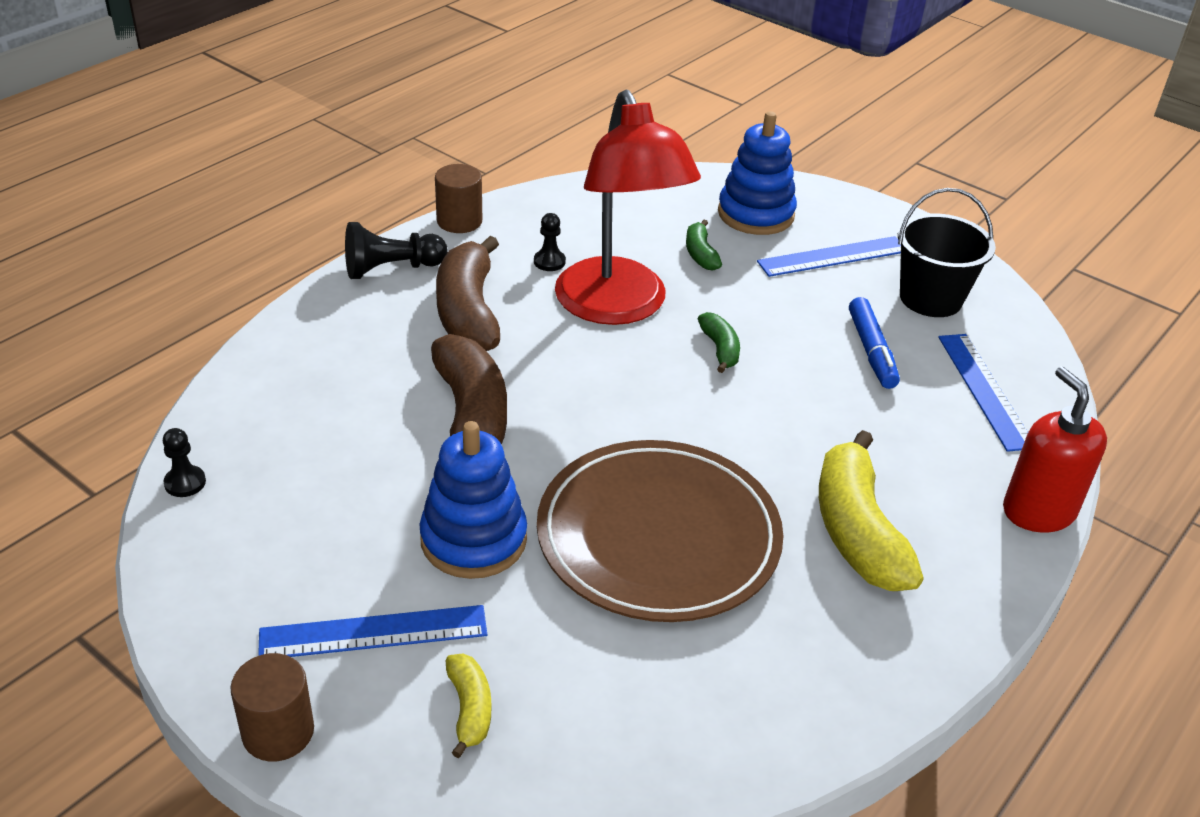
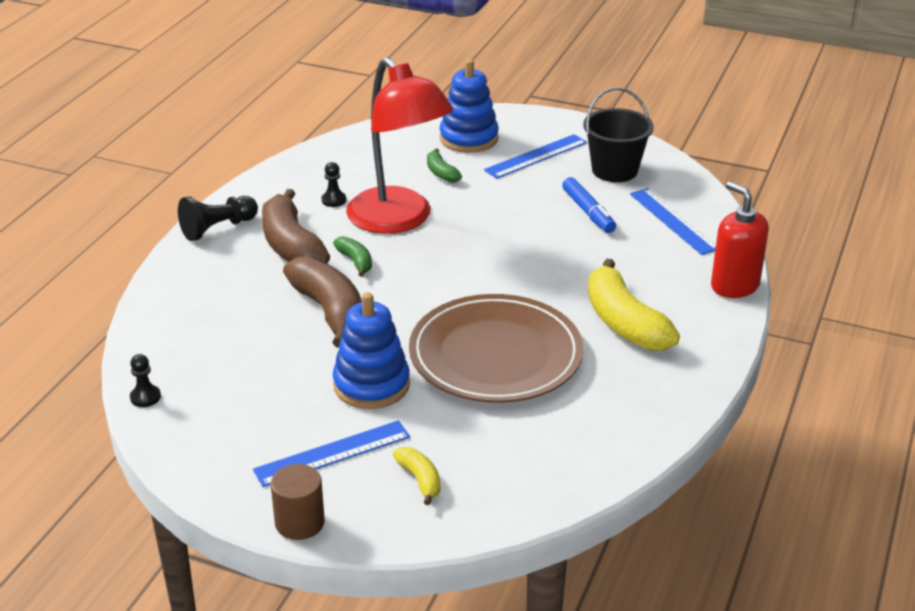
camera: 15 degrees left, 5 degrees down
(459, 221) = (251, 186): brown cylinder -> none
(720, 349) = (484, 232): green banana -> green banana (355, 261)

